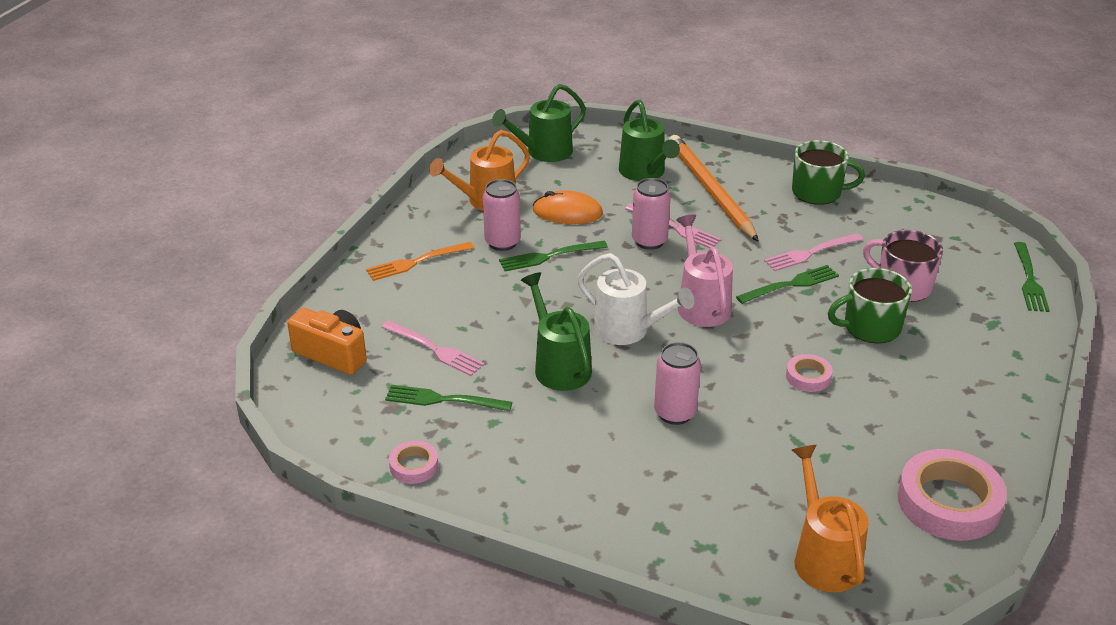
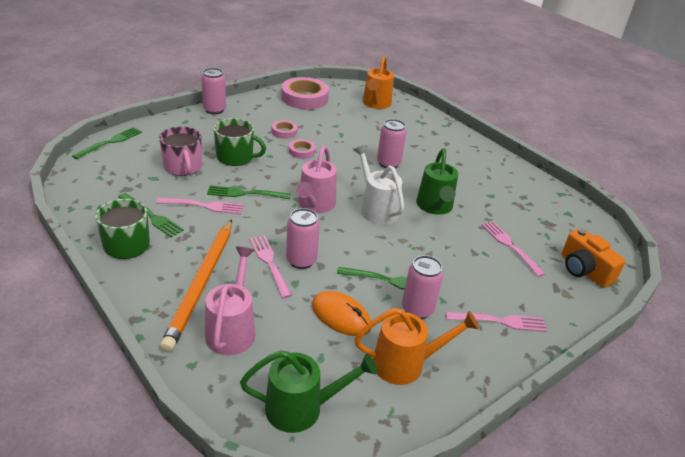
camera: 155 degrees left, 0 degrees up
(414, 466) = (544, 192): pink tape -> pink tape (284, 132)
(416, 262) = (499, 321): orange fork -> pink fork
(443, 400) = (516, 216): green fork -> green fork (151, 216)
(645, 173) = (232, 329): green watering can -> pink watering can
(1020, 396) = (214, 110): none -> pink can

